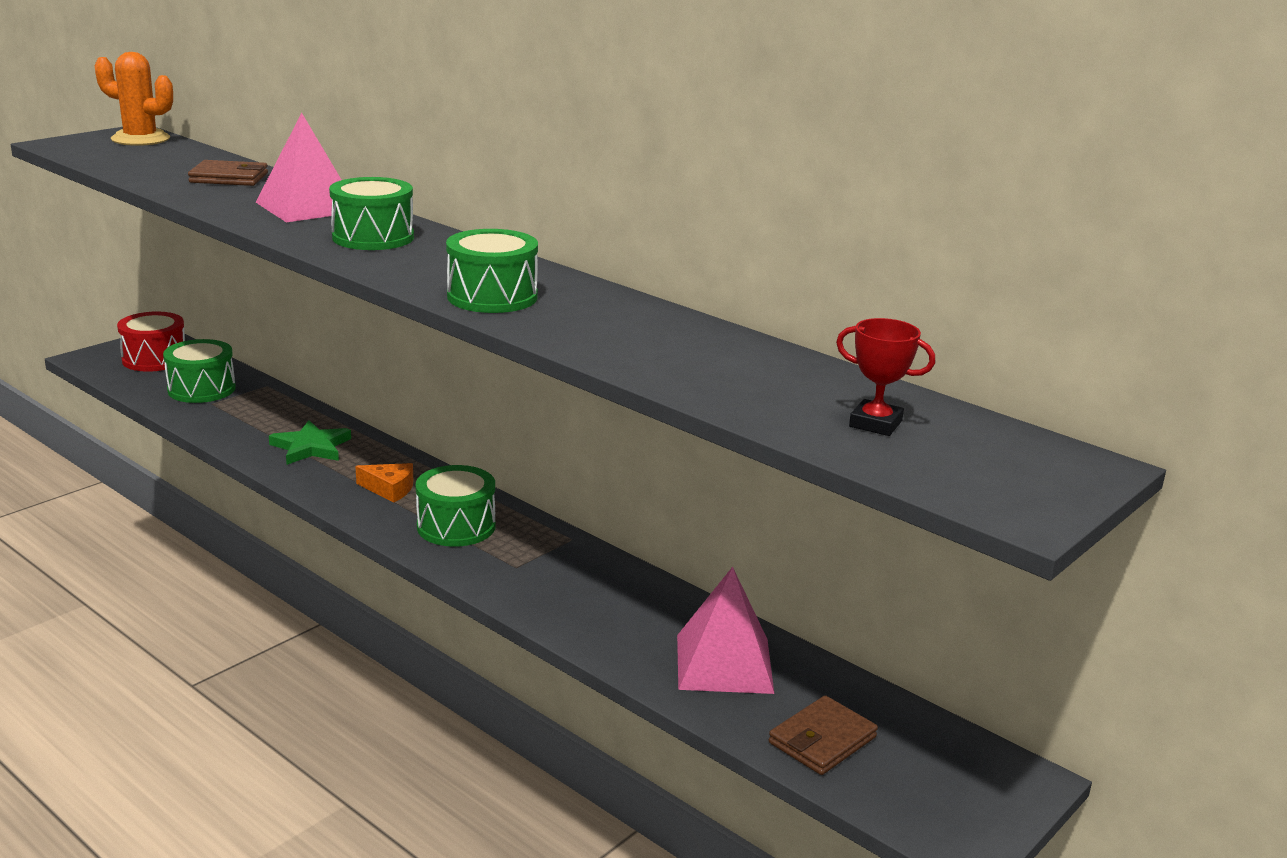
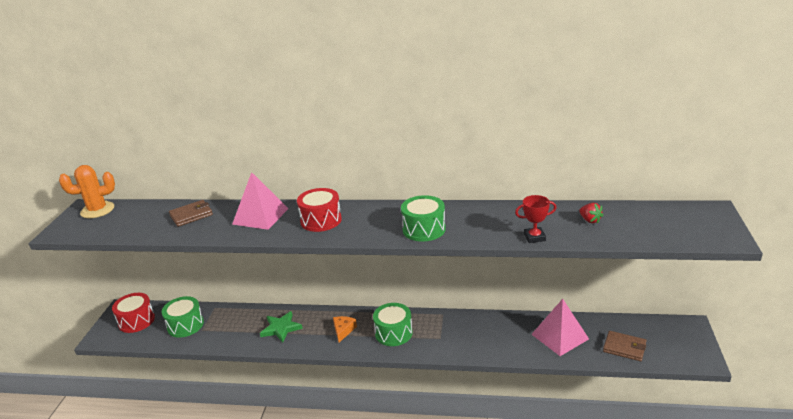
camera: 30 degrees left, 5 degrees up
(373, 237) = (321, 220): green drum -> red drum
(389, 489) = (343, 330): orange cheese -> orange cheese turned 60 degrees counterclockwise
(794, 386) = (590, 220): none -> red strawberry
(822, 740) = (624, 348): brown wallet -> brown wallet turned 75 degrees counterclockwise
(875, 424) = (637, 224): red trophy -> red trophy (534, 237)

